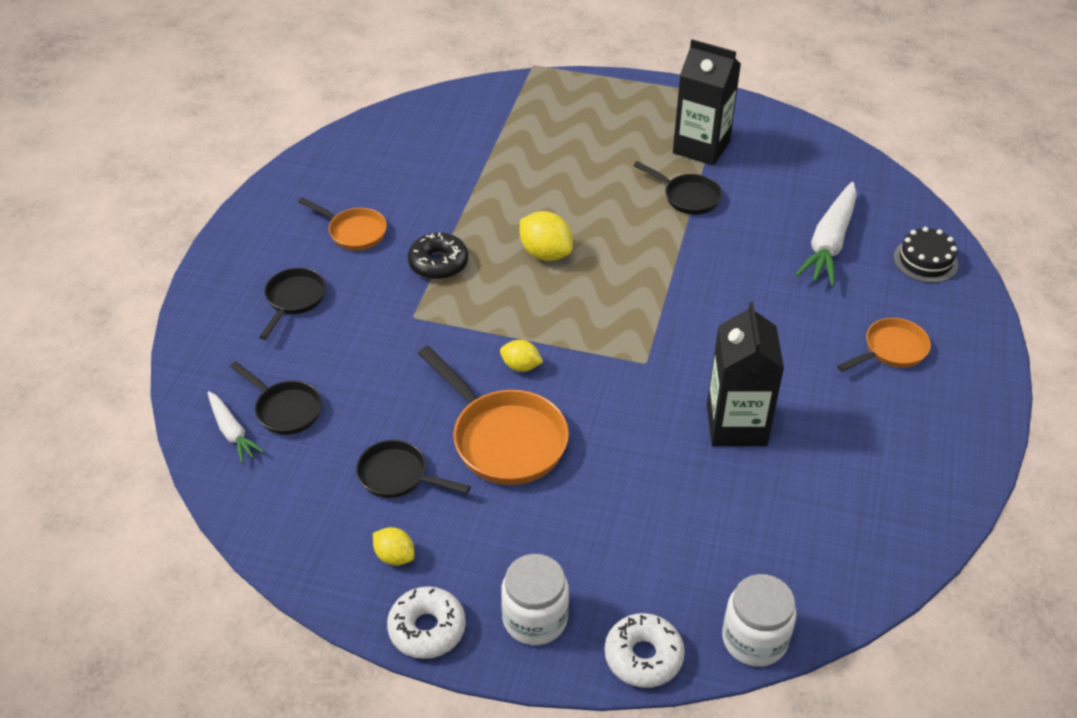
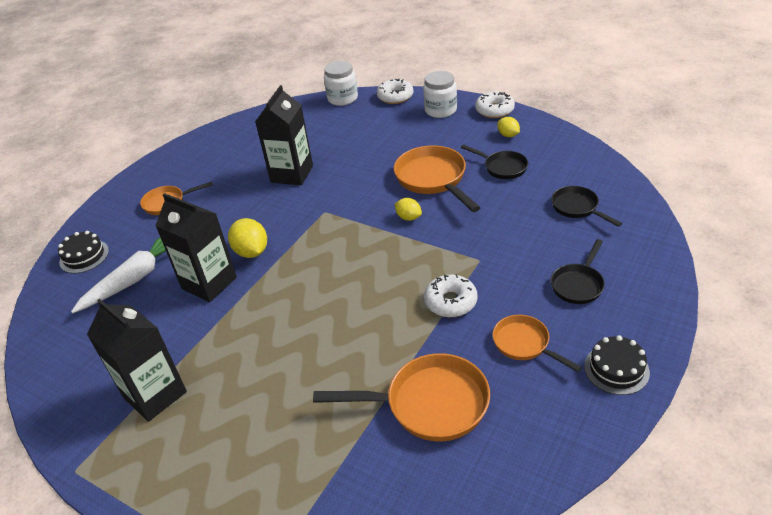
camera: 160 degrees left, 5 degrees down
(232, 432) = (613, 198): white carrot -> none
(265, 222) = (616, 369): none -> black cake
(438, 263) = (450, 302): black donut -> white donut
(439, 173) = (429, 404): none -> orange pan
(545, 253) = (357, 299): yellow lemon -> yellow lemon (251, 252)
(688, 197) = (208, 337): black pan -> none
(732, 249) = (209, 283): none -> black carton

